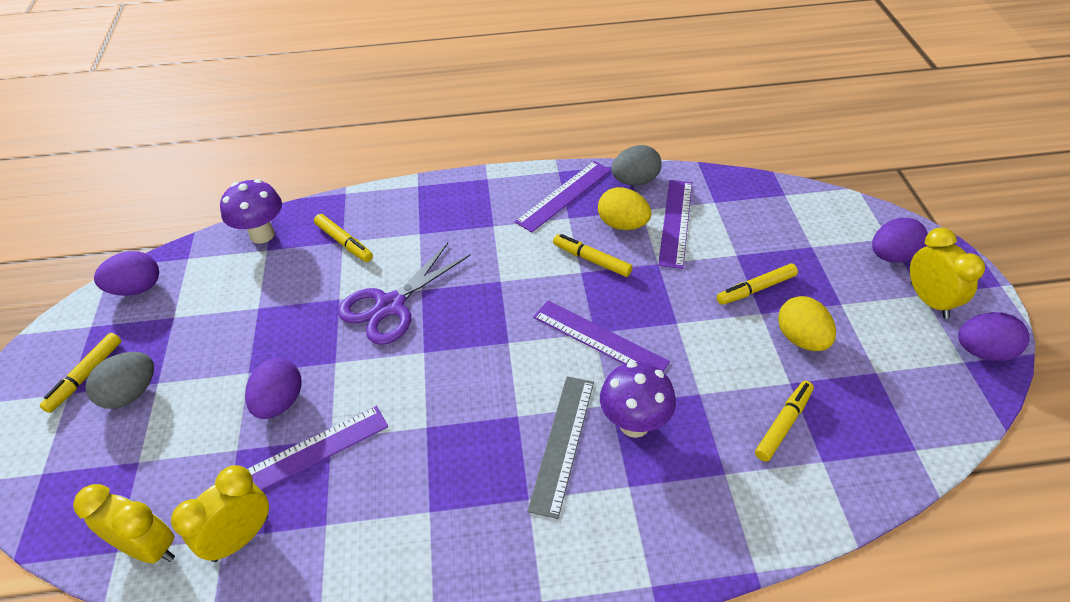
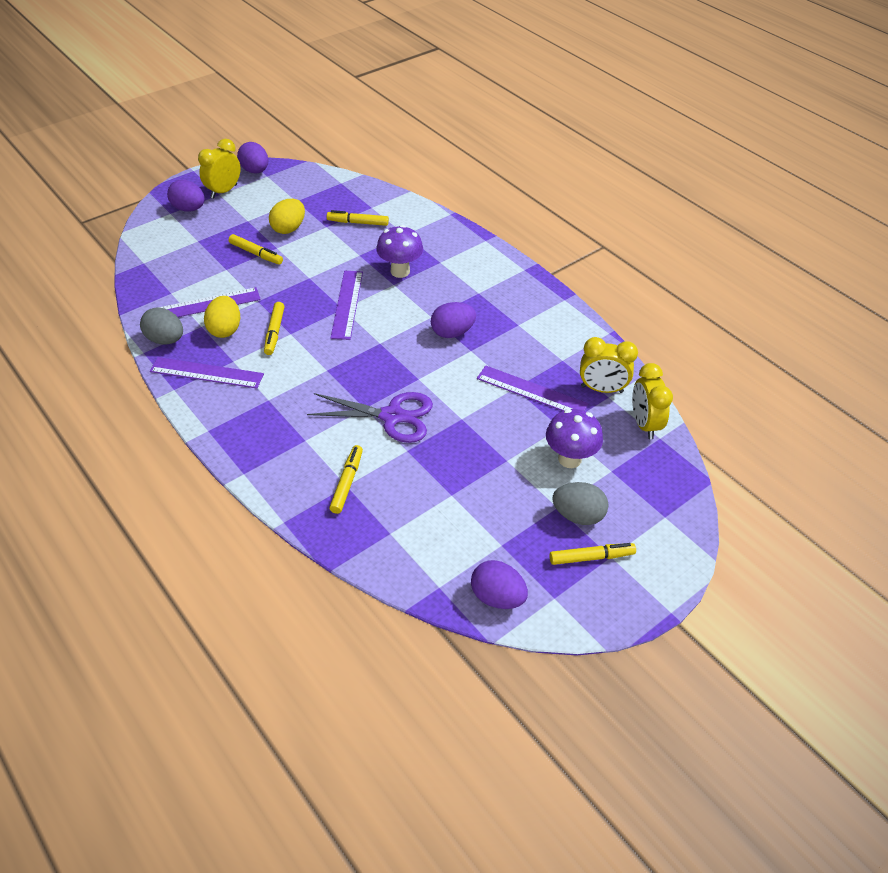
camera: 125 degrees left, 0 degrees up
(262, 235) = (375, 549): purple mushroom -> purple mushroom (569, 459)
(279, 402) = (513, 427): purple egg -> purple egg (452, 332)
(562, 443) = (435, 292): grey ruler -> none

